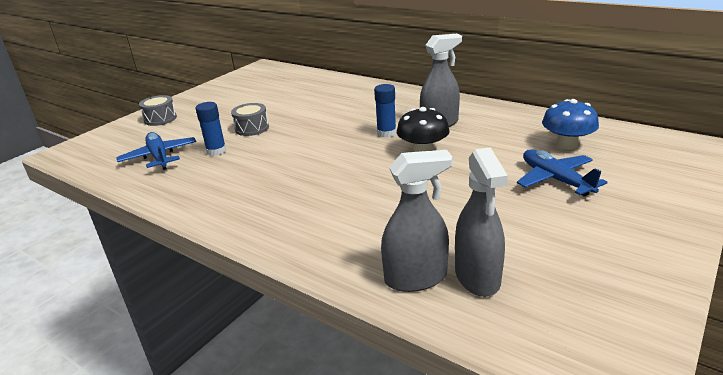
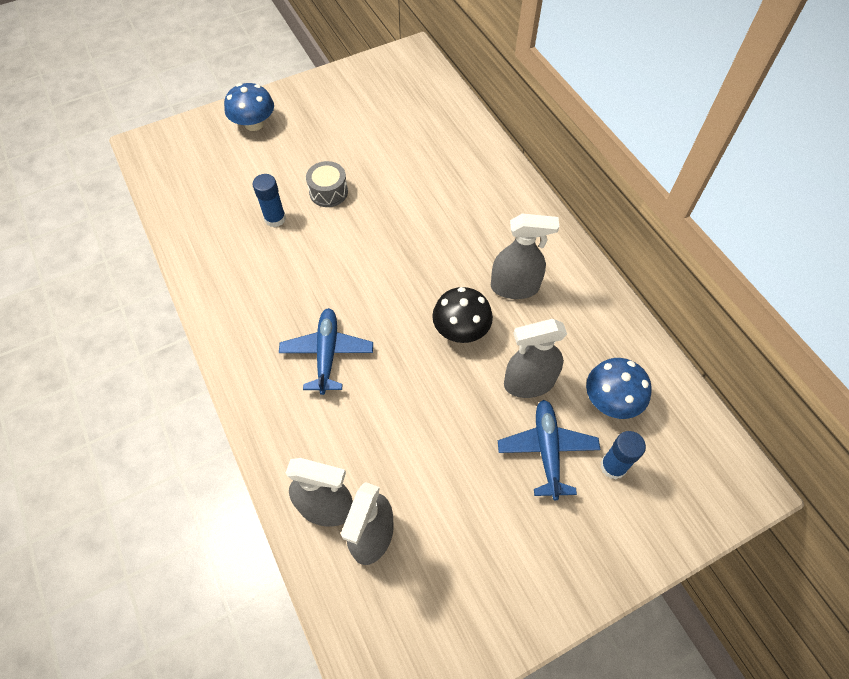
camera: 25 degrees right, 30 degrees up
(159, 157) = (222, 201): blue plane -> blue plane (327, 353)
(160, 119) = (254, 124): grey drum -> blue mushroom
(386, 133) = (449, 275): blue glue stick -> blue glue stick (613, 466)
(501, 156) = (529, 383): none -> grey spray bottle

